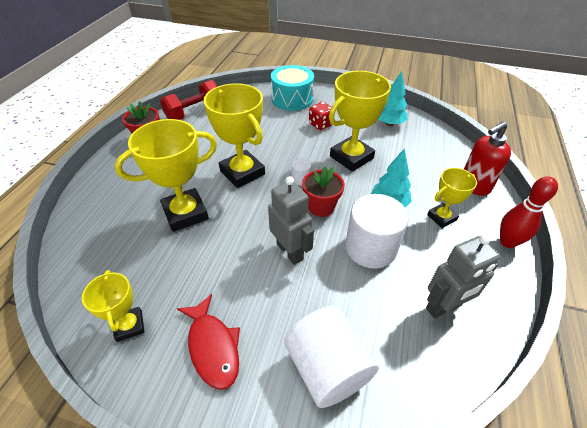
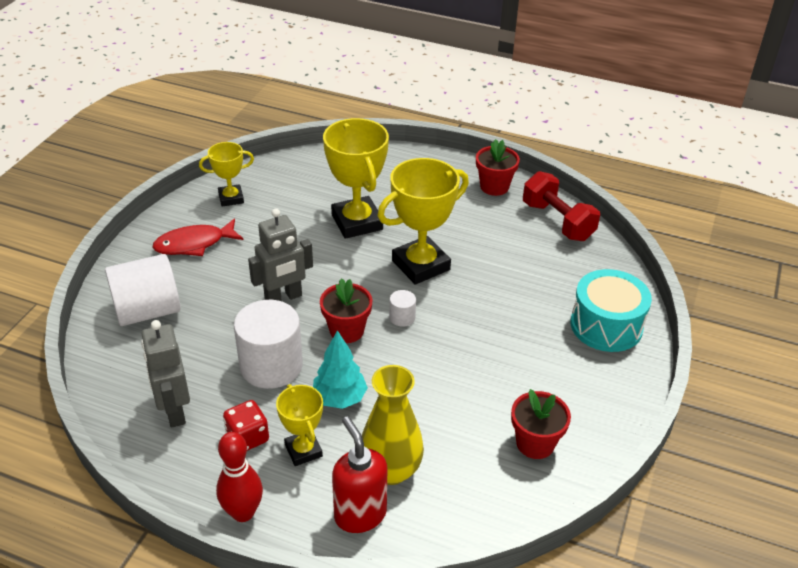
camera: 95 degrees right, 5 degrees down
(321, 124) = (530, 352): red dice -> red dice (247, 438)
(351, 157) = (444, 376): yellow trophy -> none
(389, 124) = (535, 443): turquoise tree -> red flower pot
(435, 175) = (391, 470): none -> yellow vase

